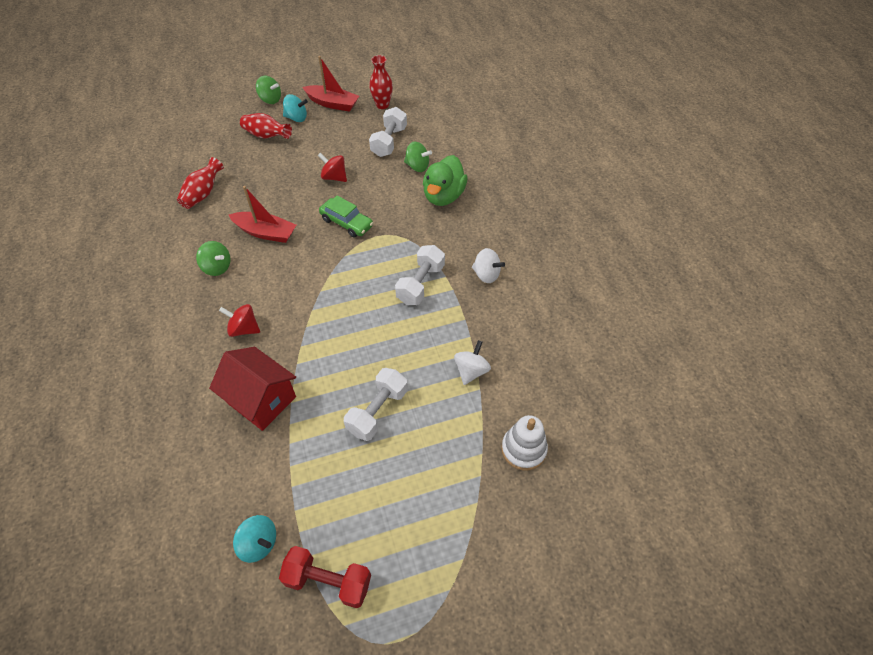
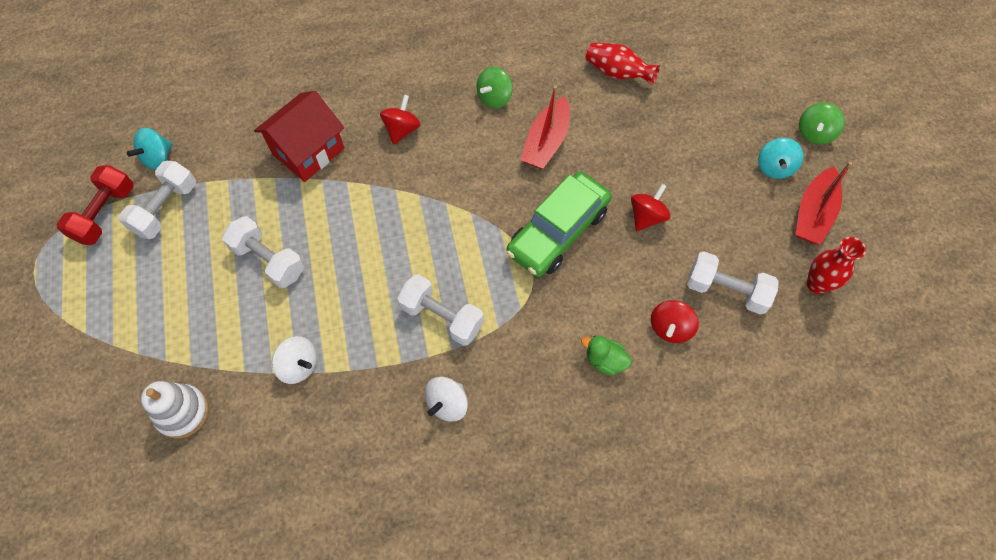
camera: 95 degrees right, 10 degrees up
(266, 136) = (732, 133): red vase -> none
(322, 518) = (166, 208): none -> white dumbbell
(346, 223) = (558, 231): green car -> green car, size x1.57
(417, 166) = (670, 328): green spinning top -> red spinning top
(443, 196) = (605, 360): green duck -> green duck, size x0.54

